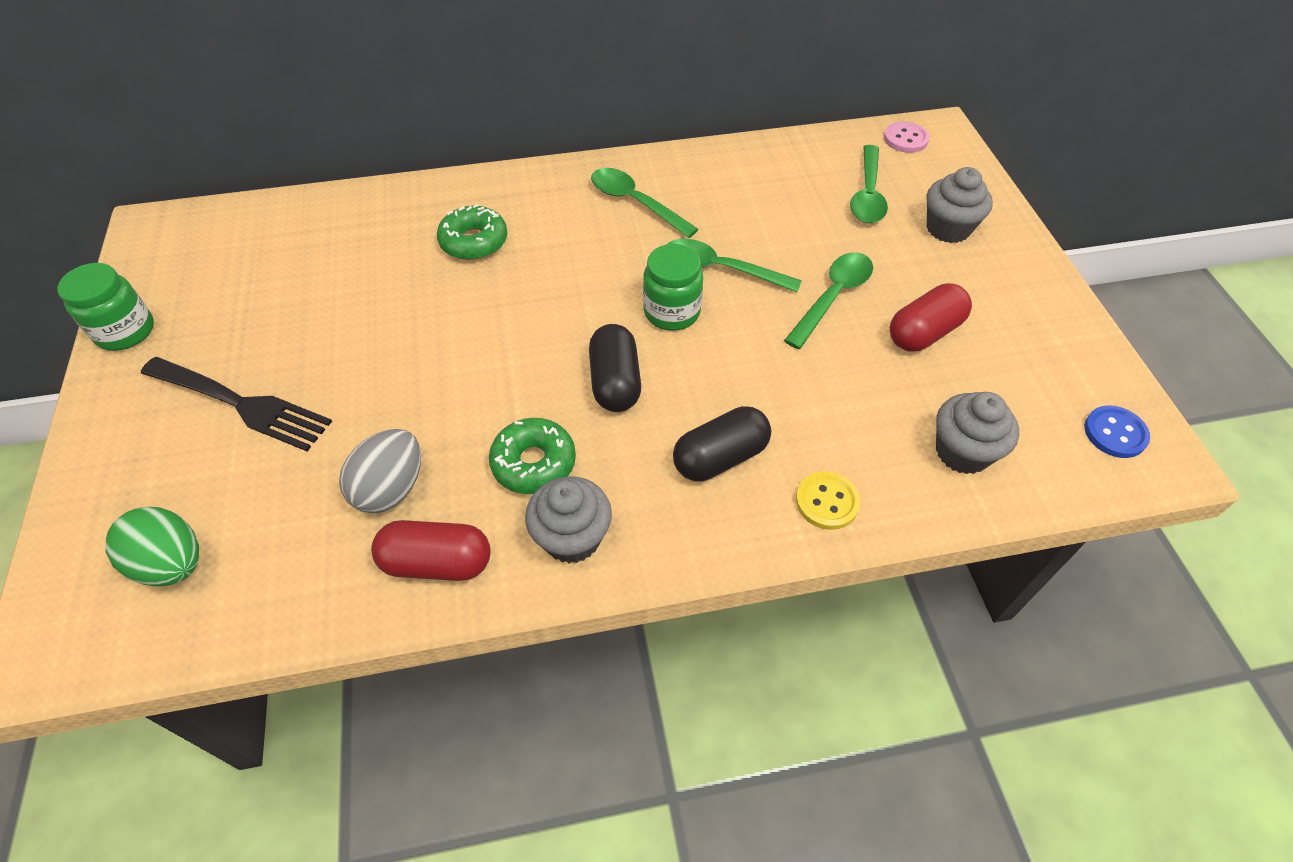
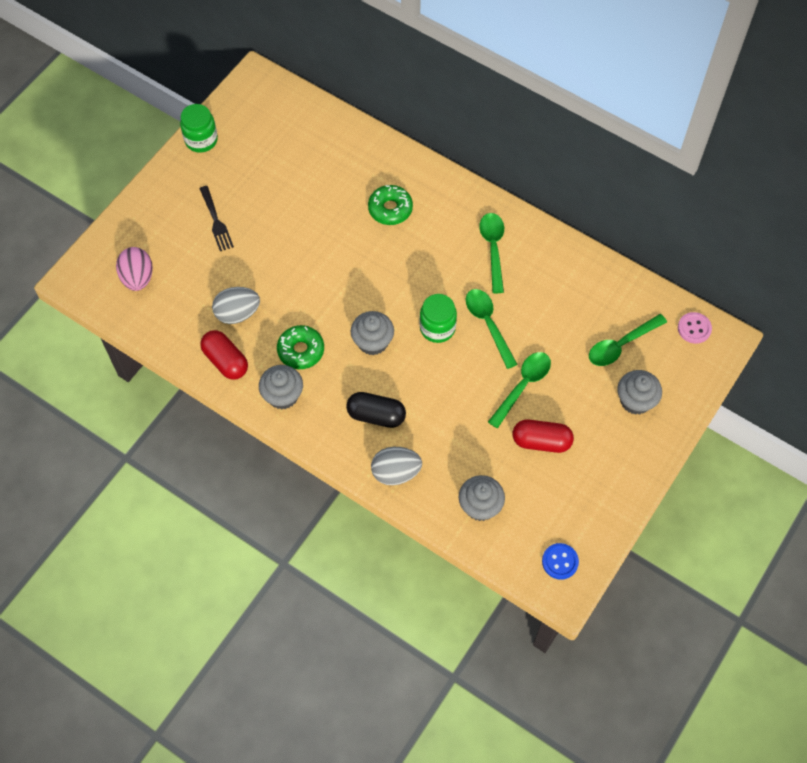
camera: 45 degrees right, 10 degrees up
(172, 564) = (138, 278): green egg -> pink egg
(242, 404) = (216, 221): black fork -> black fork, size x0.65
(615, 382) = (372, 342): black capsule -> grey cupcake
(827, 502) = (396, 472): yellow button -> grey egg
(833, 297) = (523, 386): green spoon -> green spoon turned 45 degrees counterclockwise

